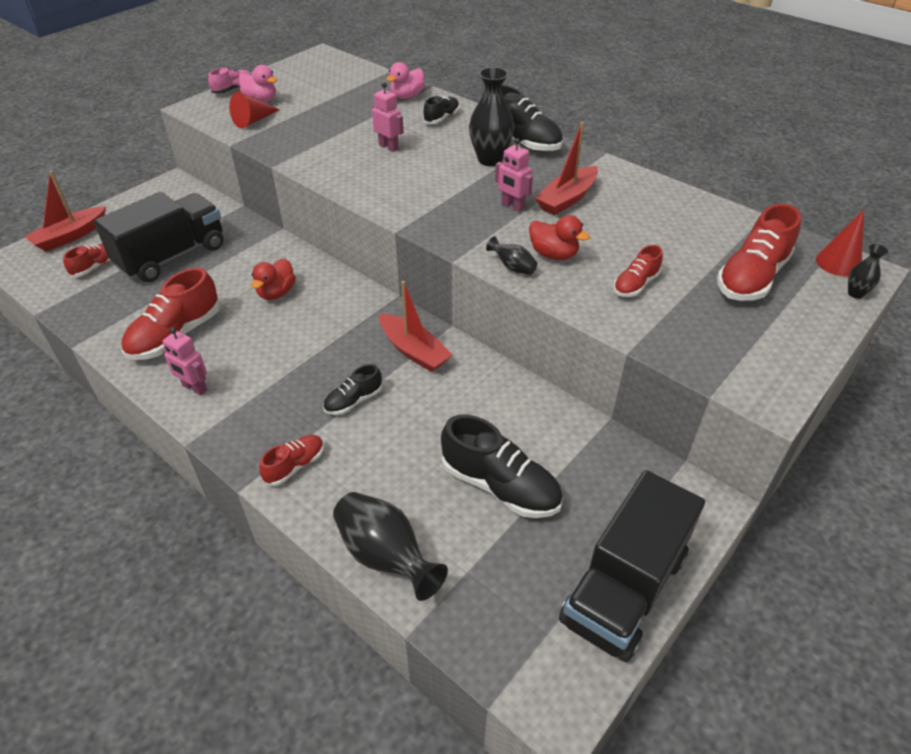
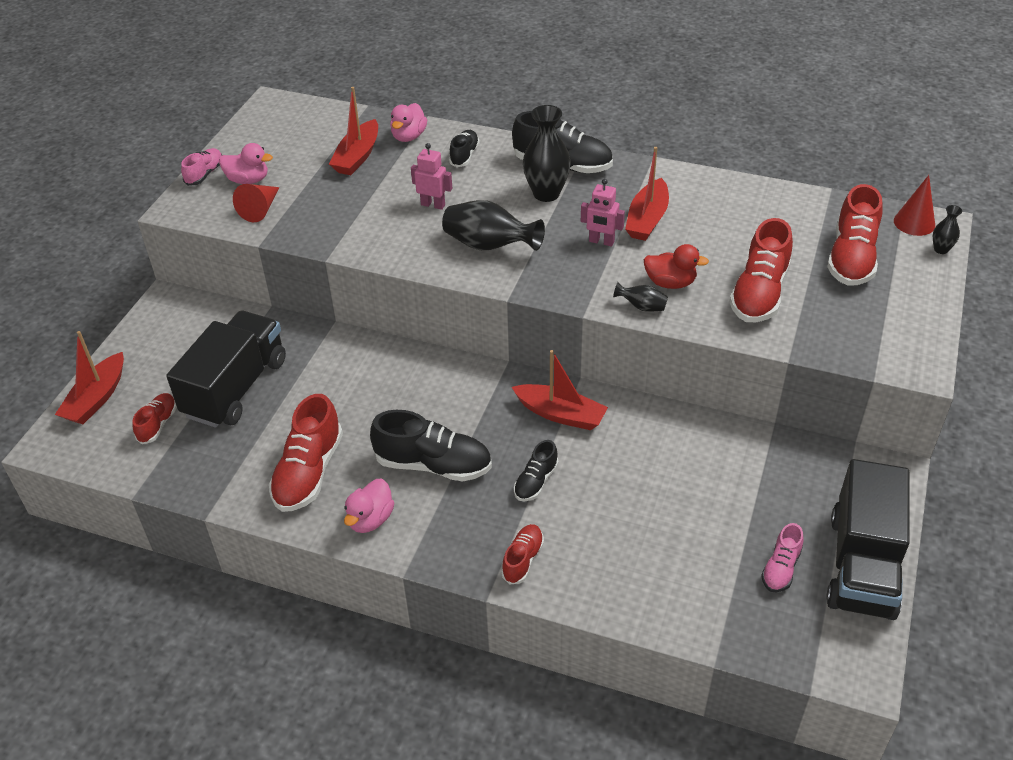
camera: 20 degrees left, 0 degrees up
(194, 388) = (370, 519): pink robot -> pink duck
(276, 293) = (381, 395): red duck -> none
(356, 102) = (357, 157): none -> red boat
(386, 556) = (656, 609): black vase -> black vase (489, 246)
(500, 486) = (716, 515): black shoe -> black shoe (433, 465)
(535, 561) = (781, 568): none -> pink shoe
(635, 285) = (759, 293): red shoe -> red shoe, size x1.82

